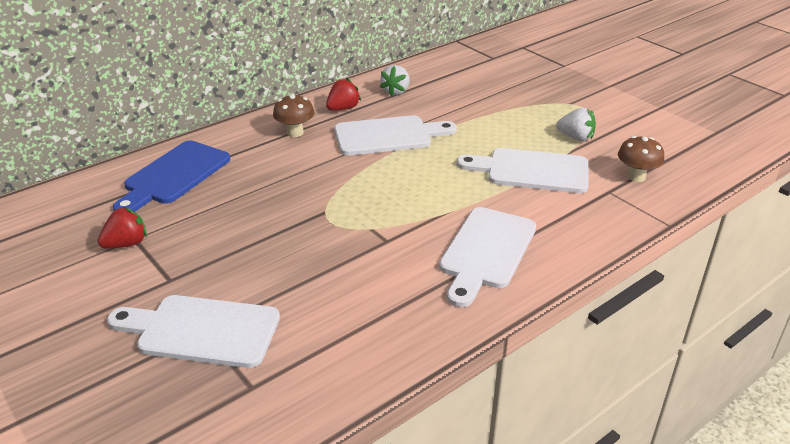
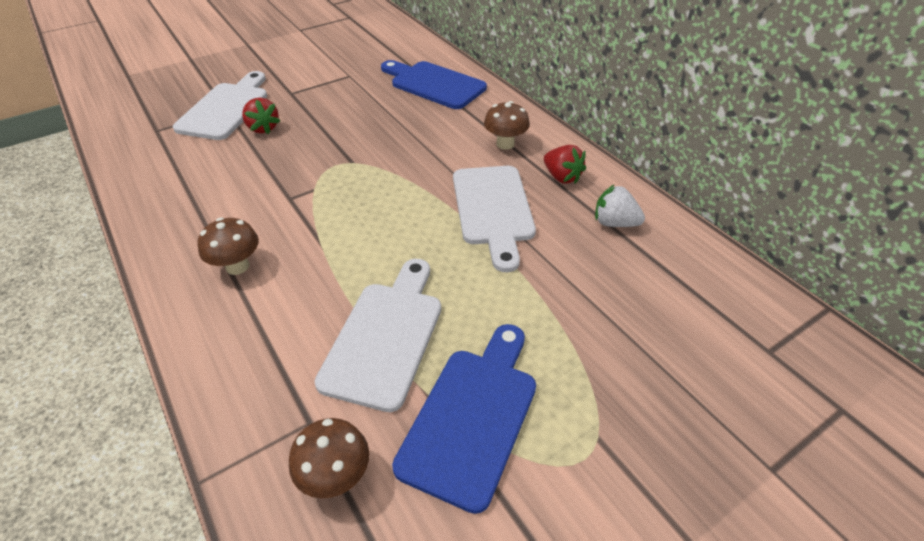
camera: 95 degrees right, 10 degrees up
(126, 244) = (343, 73): red strawberry -> red strawberry (263, 128)
(486, 252) = (237, 266): white cutting board -> brown mushroom
(575, 137) = (472, 416): white strawberry -> blue cutting board

